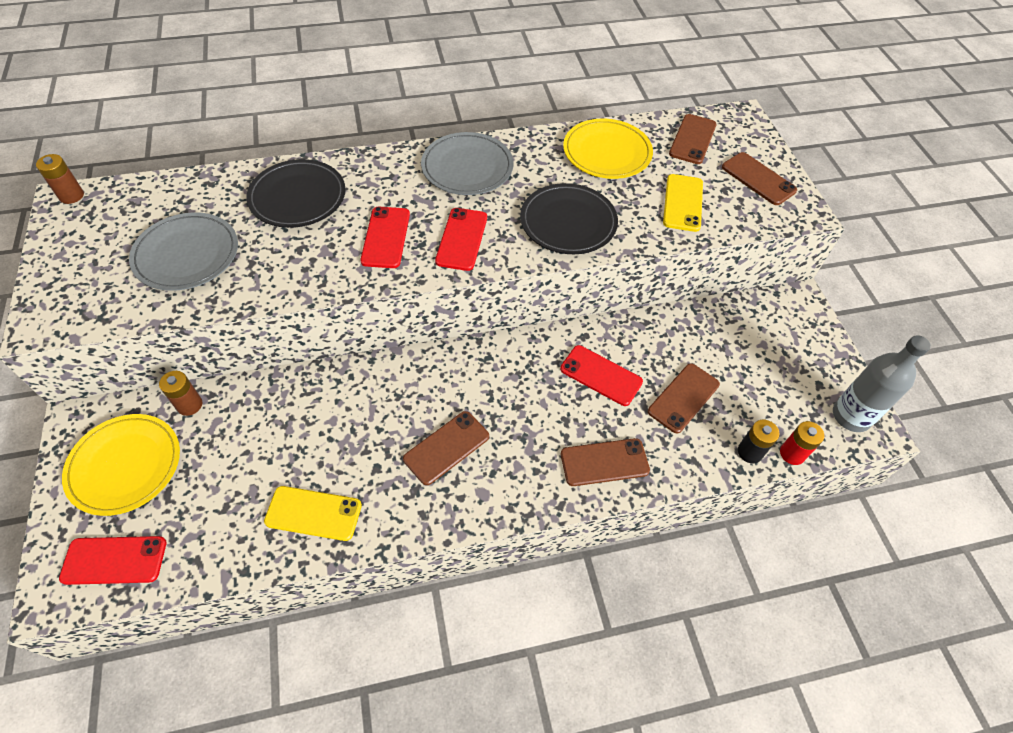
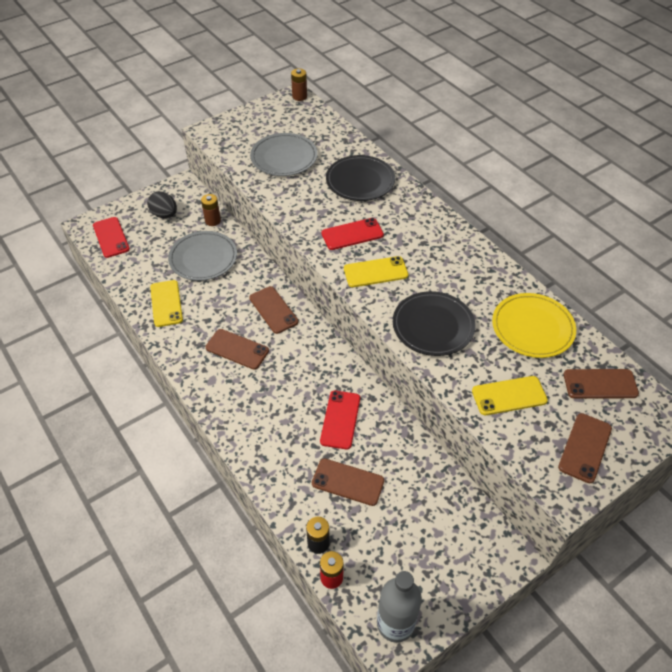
camera: 70 degrees right, 5 degrees down
(125, 465) = (164, 215): yellow plate -> black egg
(462, 239) = (375, 272): red phone -> yellow phone
(467, 167) = (449, 250): grey plate -> grey plate (203, 258)
(604, 462) = (265, 443): brown phone -> brown phone (273, 310)

